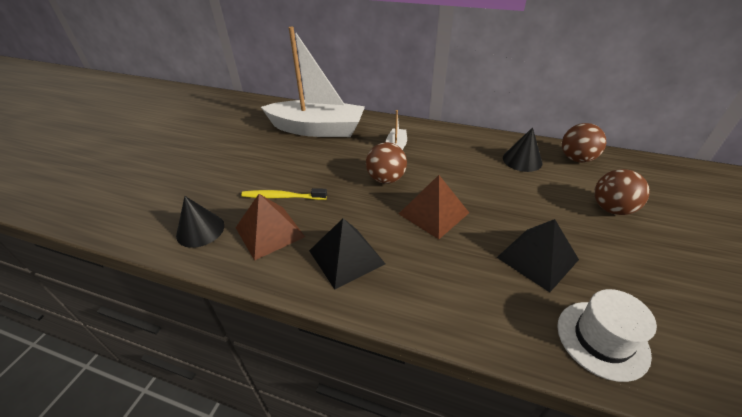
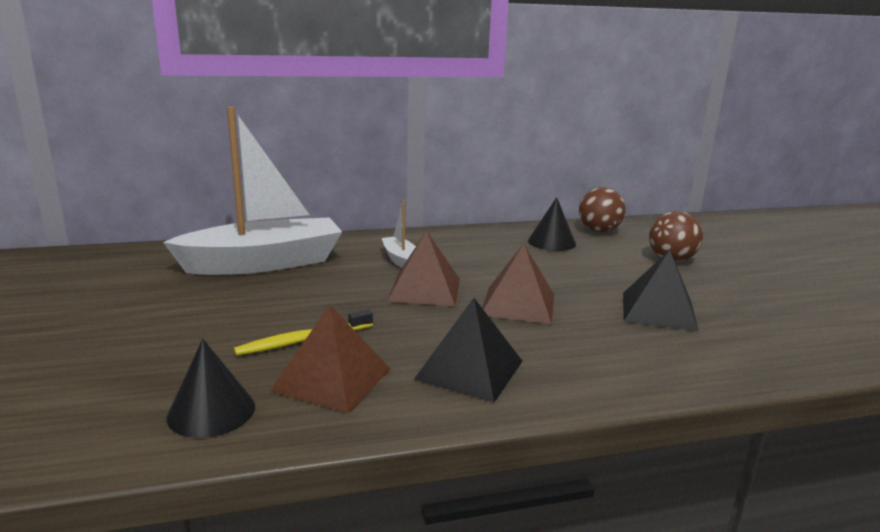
camera: 35 degrees left, 20 degrees down
(386, 179) = (425, 289): brown ball -> brown pyramid
(602, 339) = (774, 348): white hat -> none

